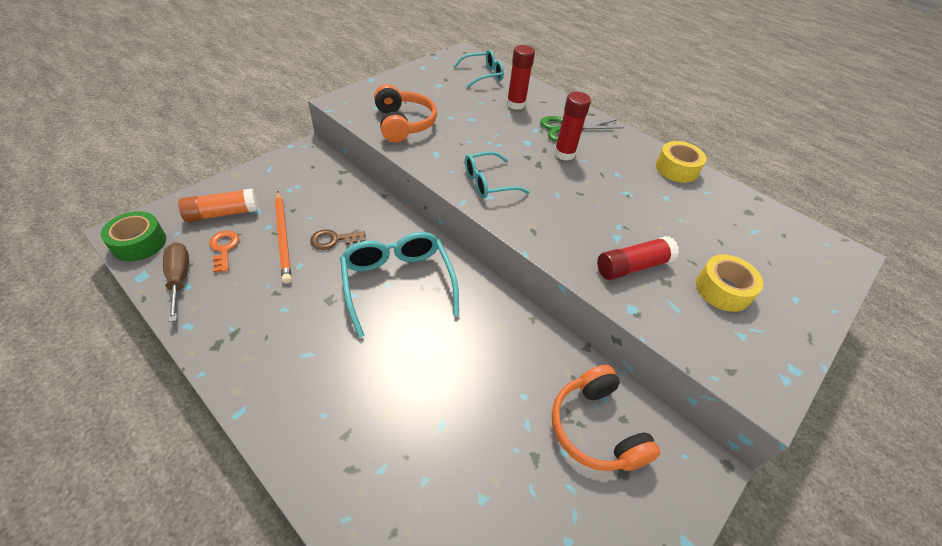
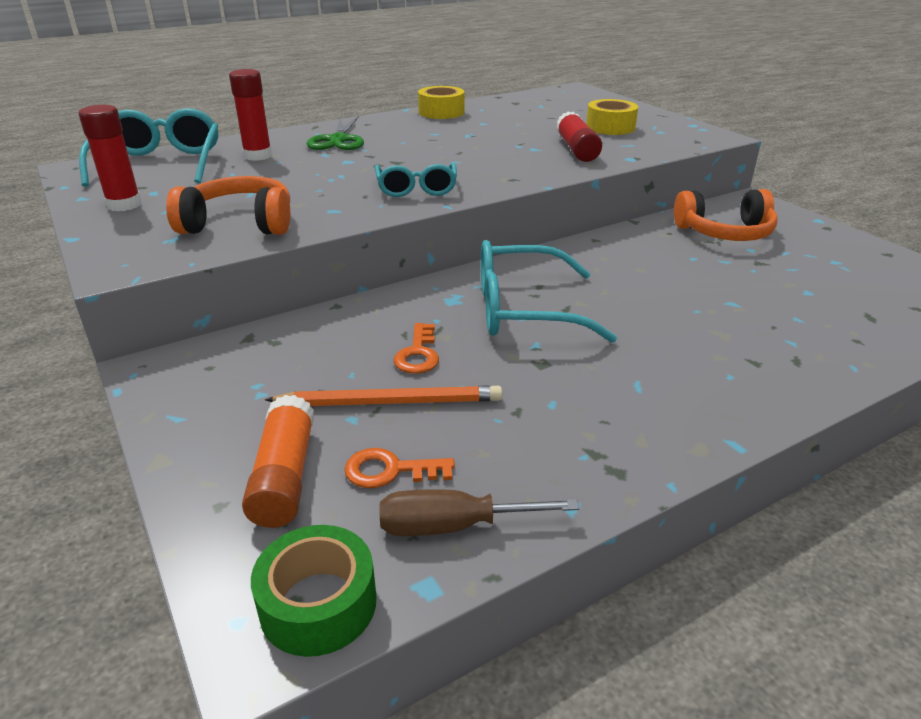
camera: 70 degrees left, 15 degrees down
(333, 240) = (418, 354): brown key -> orange key
(482, 75) = (160, 164): turquoise glasses -> turquoise glasses, size x1.60
(564, 154) = (385, 148): red glue stick -> red glue stick (124, 205)

